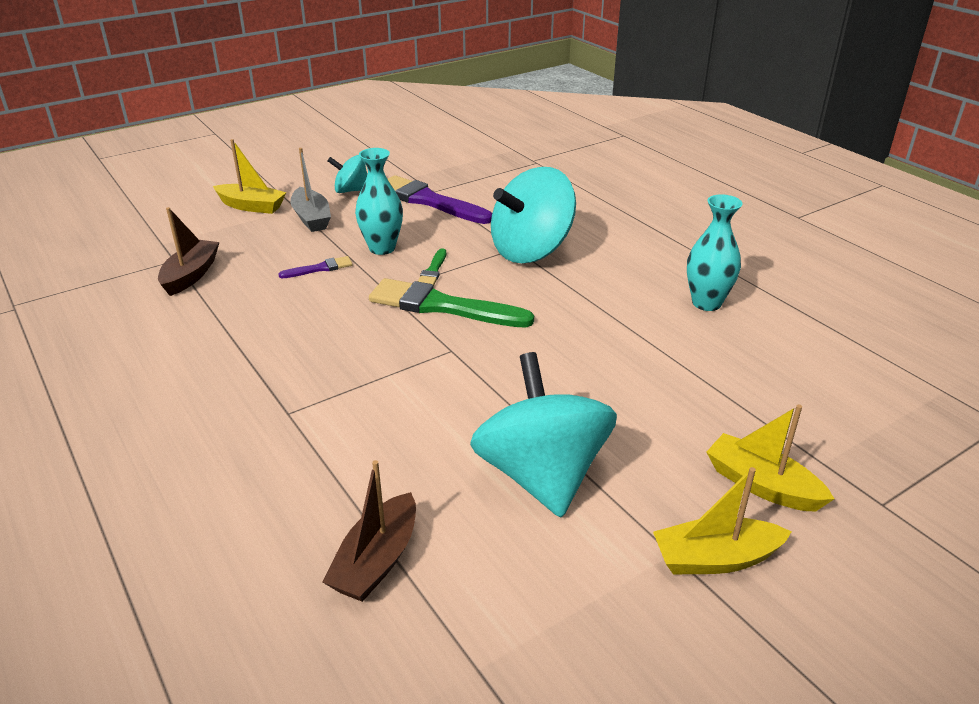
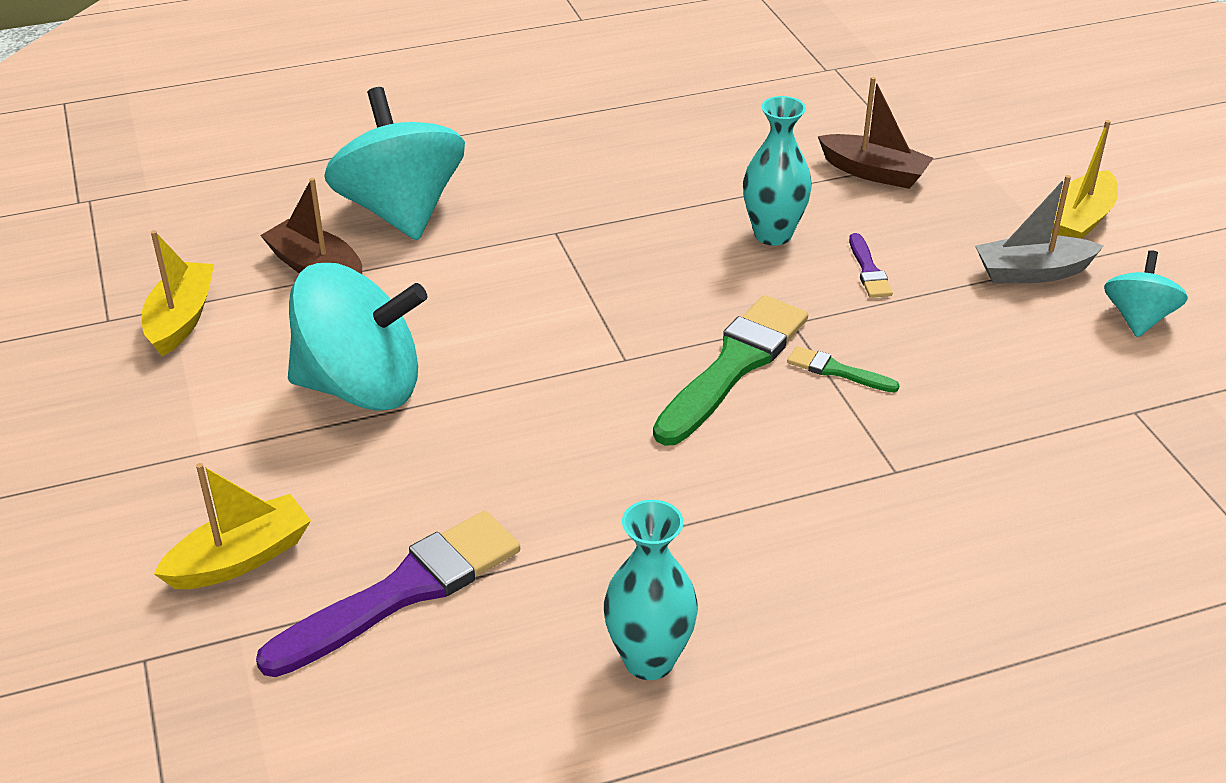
camera: 105 degrees right, 5 degrees up
(382, 248) = (919, 330): turquoise vase -> turquoise vase (773, 234)
(429, 201) = (1090, 400): purple brush -> purple brush (402, 592)
(531, 251) = (880, 488): turquoise spinning top -> turquoise spinning top (401, 211)
(715, 559) = (172, 480): yellow boat -> yellow boat (181, 319)

